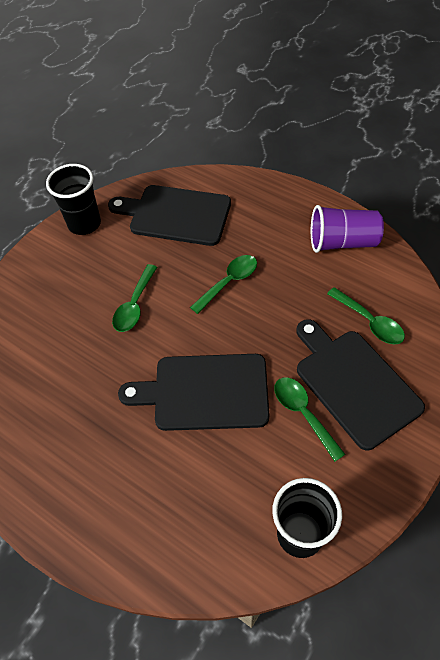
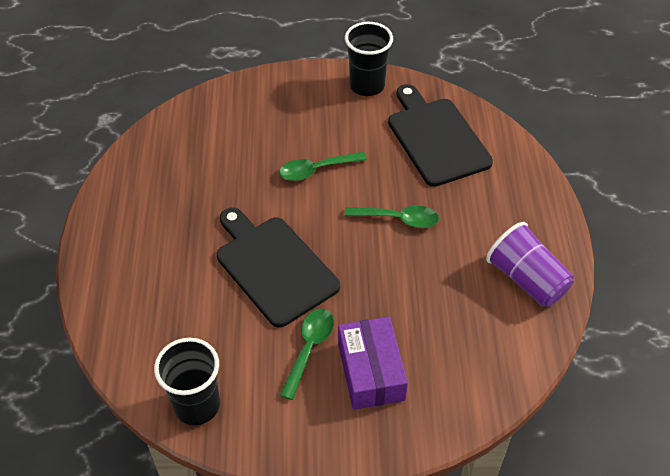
camera: 50 degrees right, 5 degrees down
(354, 384) = (371, 371): black cutting board -> purple box
(369, 322) = (450, 350): green spoon -> none

